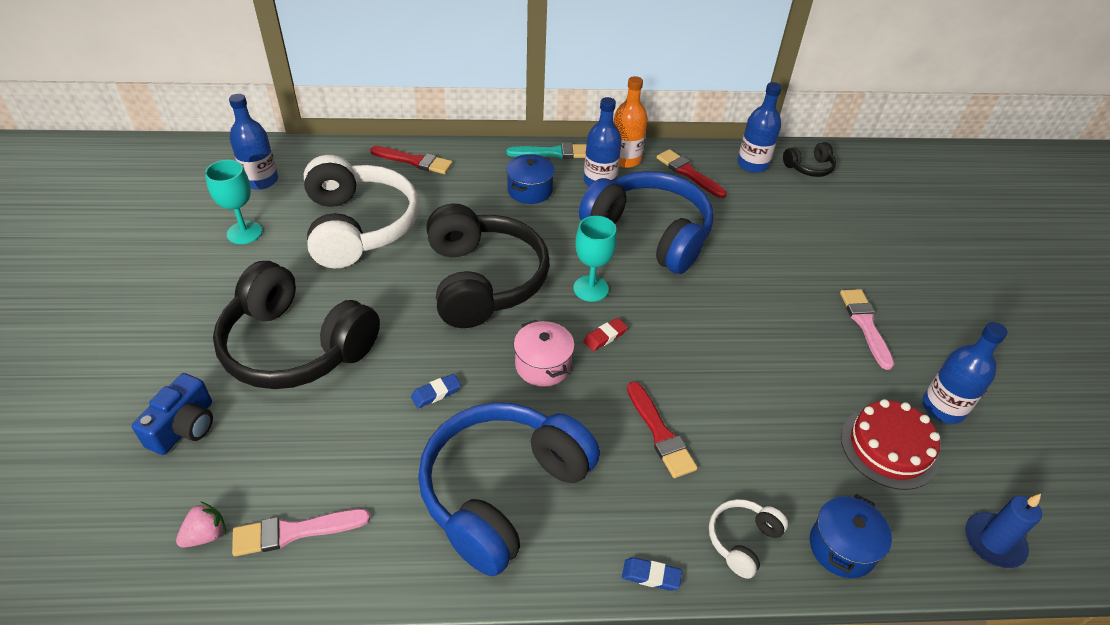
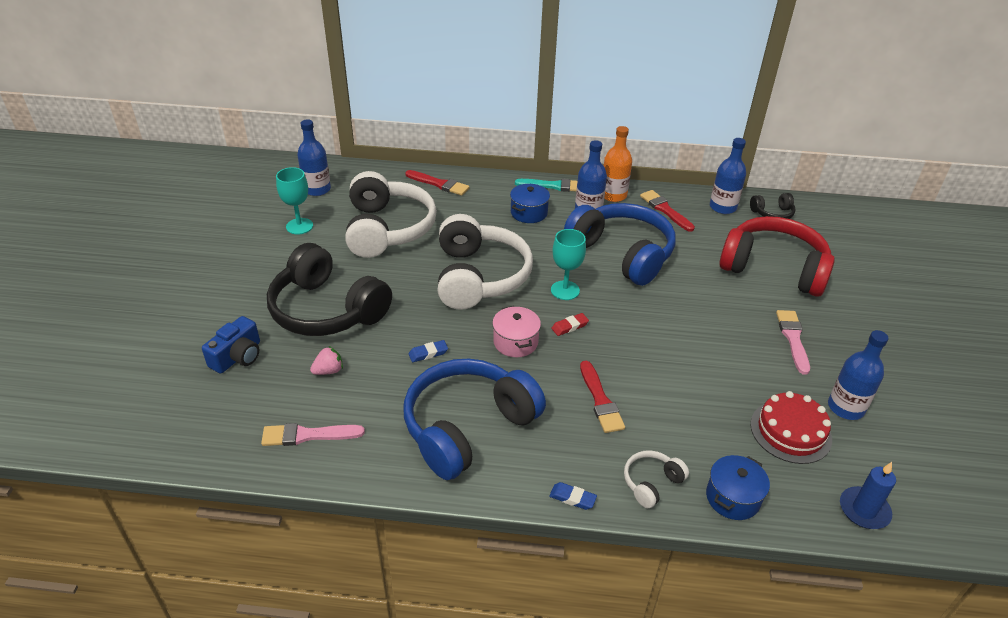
camera: 10 degrees right, 5 degrees down
(206, 535) = (244, 429): pink strawberry -> pink strawberry (328, 371)
(483, 281) = (479, 277): black headphones -> white headphones
(825, 236) = (773, 268): none -> red headphones

